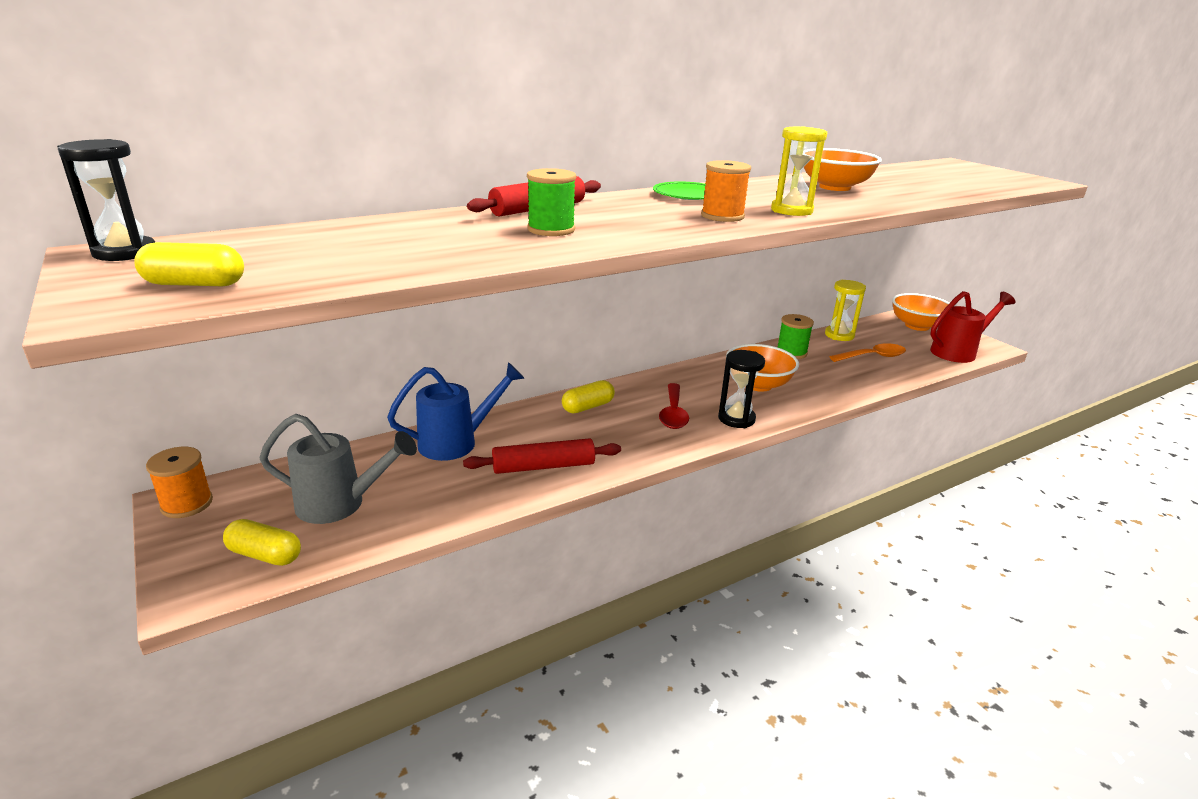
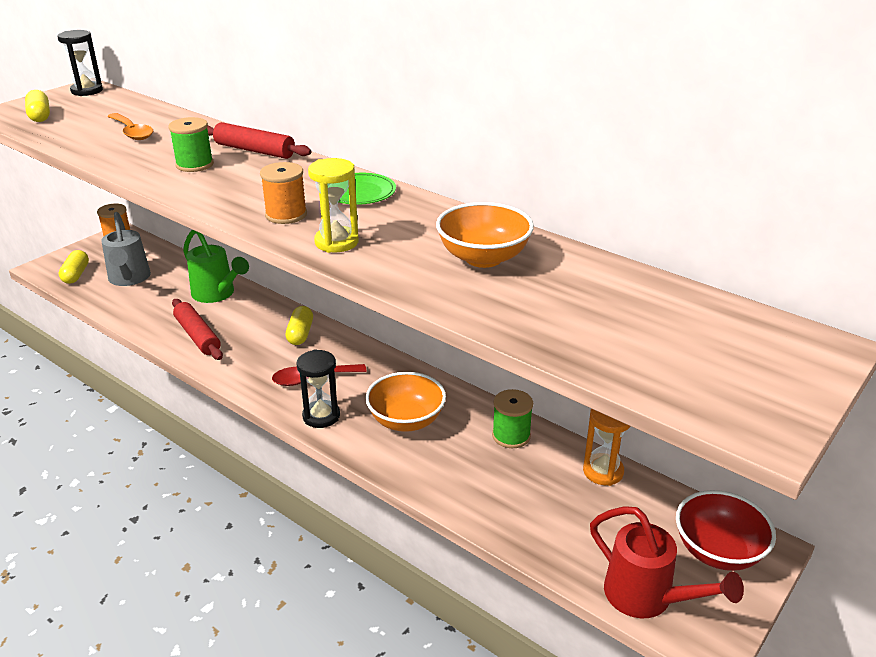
camera: 70 degrees right, 5 degrees up
(456, 442) = (217, 294): blue watering can -> green watering can
(588, 407) = (300, 334): yellow capsule -> yellow capsule turned 60 degrees clockwise
(839, 335) = (603, 471): yellow hourglass -> orange hourglass
(872, 357) = (554, 506): orange spoon -> orange spoon (132, 132)
(917, 326) = (718, 551): orange bowl -> red bowl

